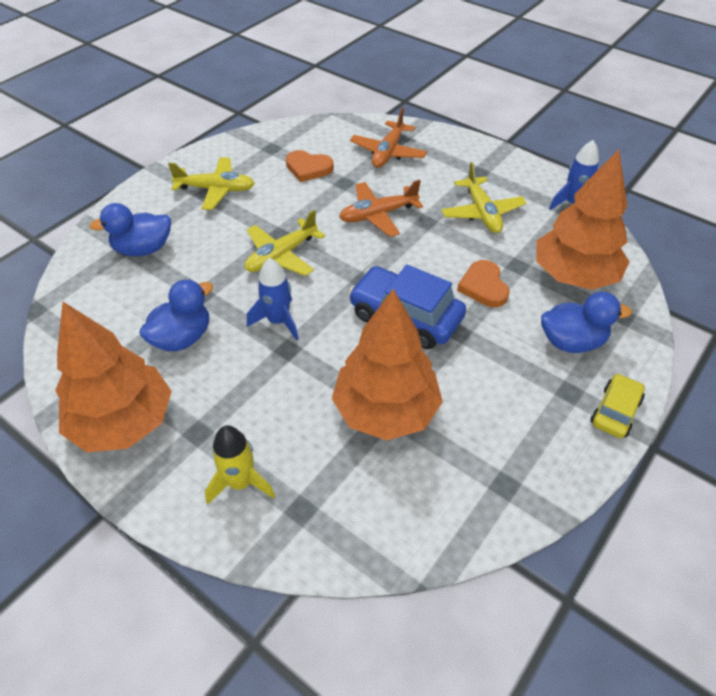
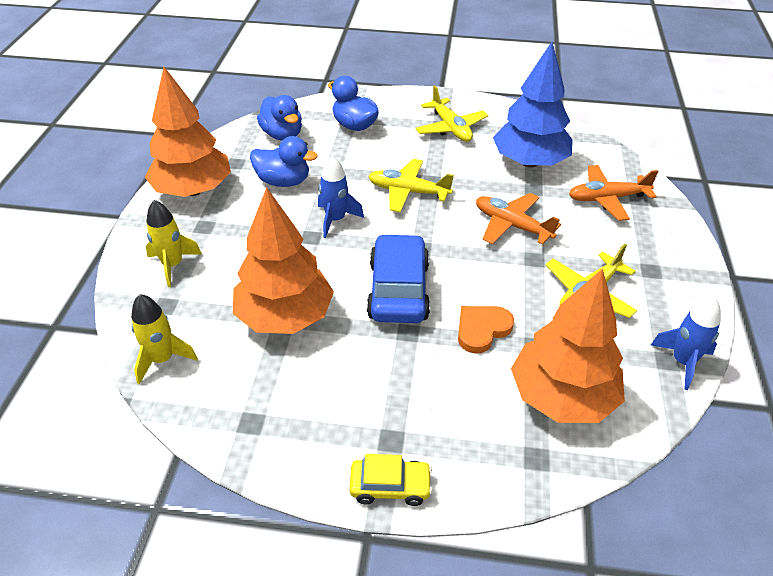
camera: 60 degrees right, 5 degrees down
(308, 168) = (529, 162): orange heart -> blue tree
(382, 536) = (162, 359): none -> yellow rocket
(571, 342) = (461, 422): blue duck -> blue duck (282, 135)

